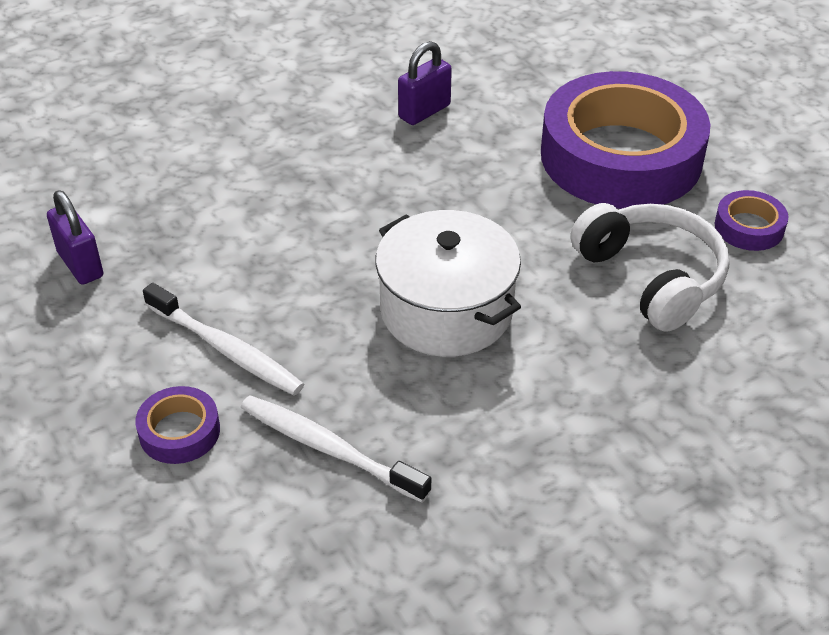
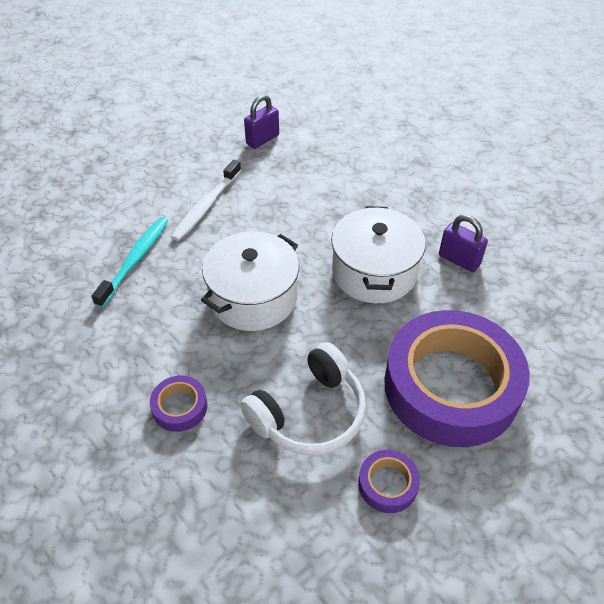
camera: 80 degrees right, 5 degrees up
(179, 431) = (145, 201): purple tape -> purple tape (180, 407)
(329, 449) = (135, 260): white toothbrush -> turquoise toothbrush
(426, 186) = (374, 272): none -> white pot

